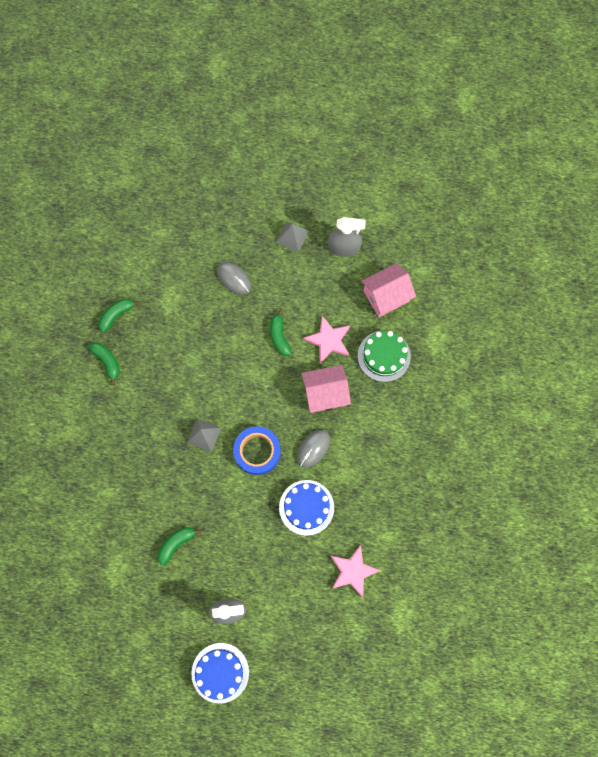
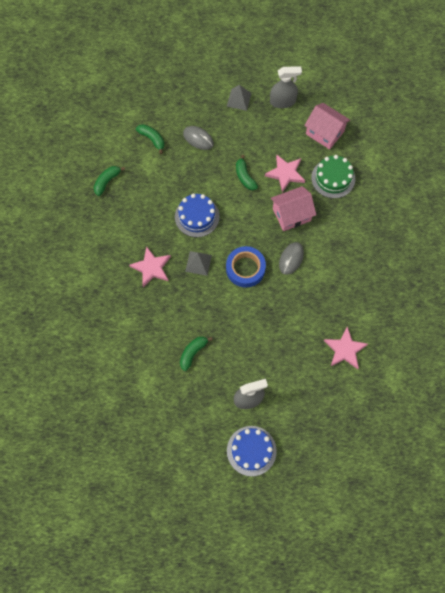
camera: 10 degrees left, 5 degrees down
(107, 362) = (106, 219): green banana -> green banana (152, 139)
(148, 431) = (151, 268): none -> pink star
(306, 507) = (295, 305): blue cake -> blue cake (197, 216)
(386, 296) = (324, 132): pink house -> pink house turned 75 degrees clockwise

